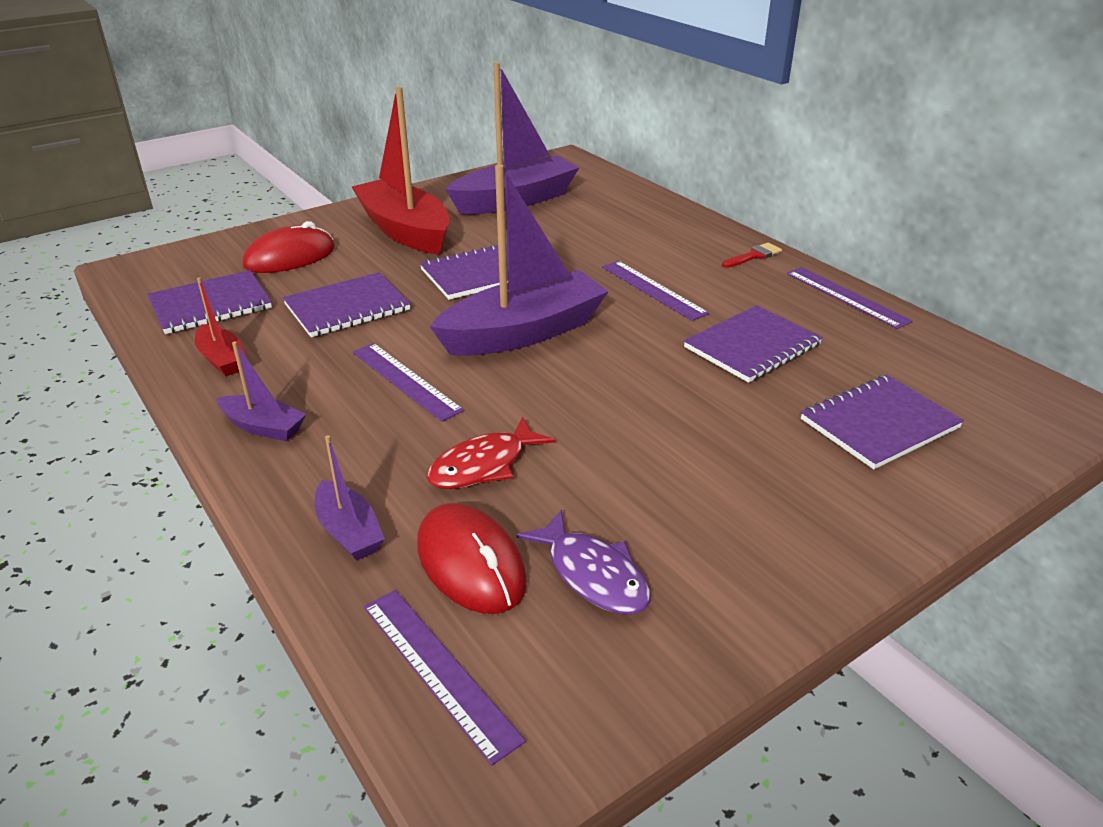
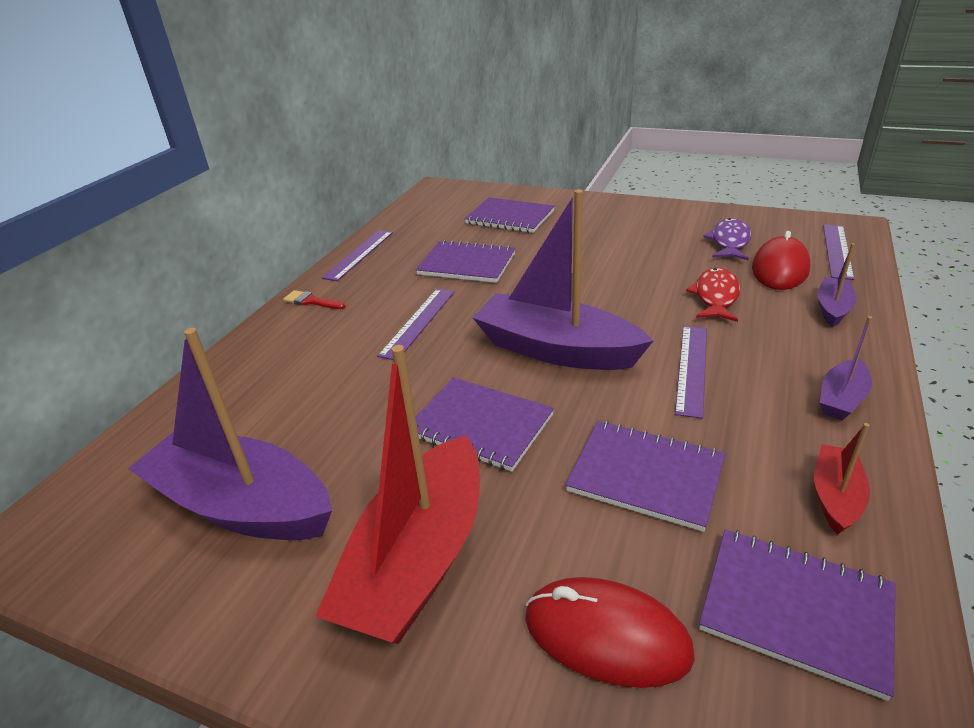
camera: 120 degrees left, 0 degrees up
(263, 427) = (841, 399): purple boat -> purple boat turned 135 degrees counterclockwise
(483, 465) = (715, 296): red fish -> red fish turned 90 degrees counterclockwise

